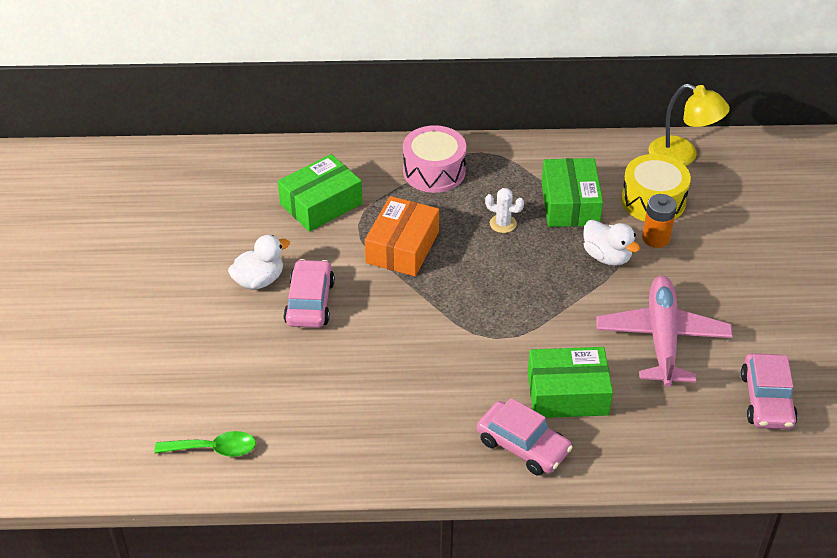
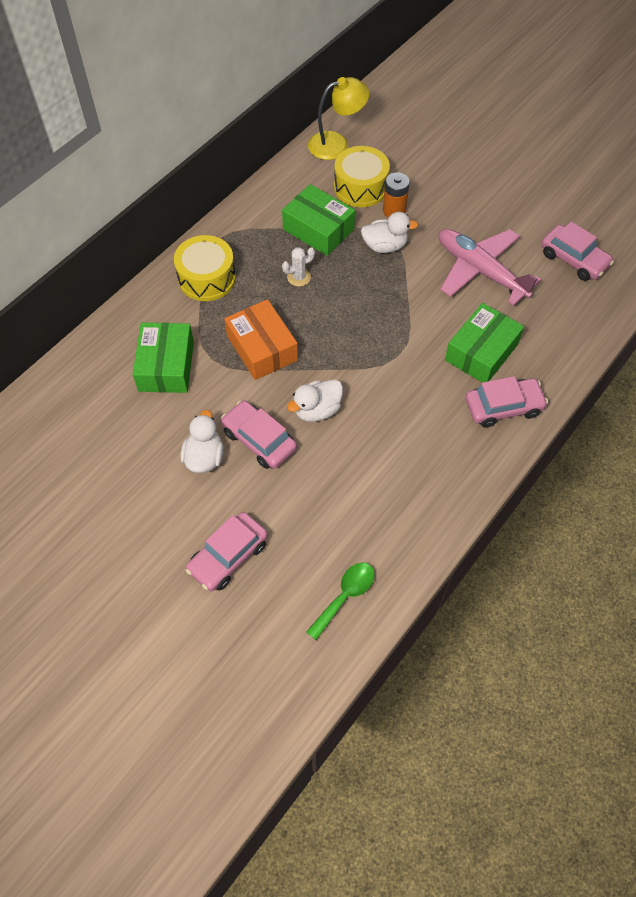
camera: 50 degrees left, 15 degrees up
(182, 352) = (228, 556): none -> pink car
(378, 320) = (317, 410): none -> white duck
(434, 171) = (207, 278): pink drum -> yellow drum

